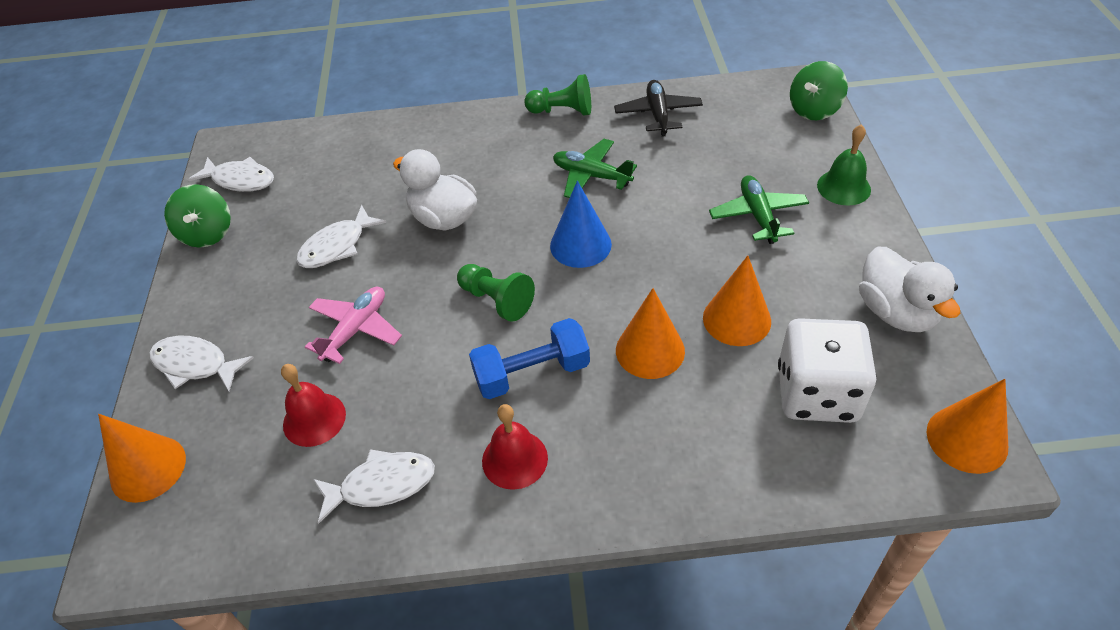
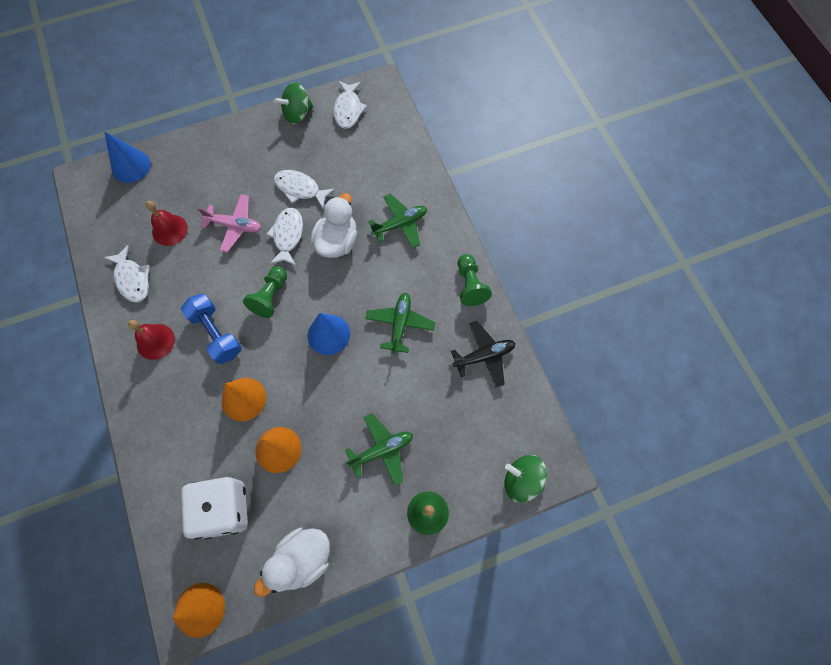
camera: 70 degrees right, 20 degrees up
(148, 468) = (131, 166): orange cone -> blue cone
(195, 365) = (198, 155): white fish -> white fish (288, 235)
(449, 156) = (400, 224): none -> green plane

